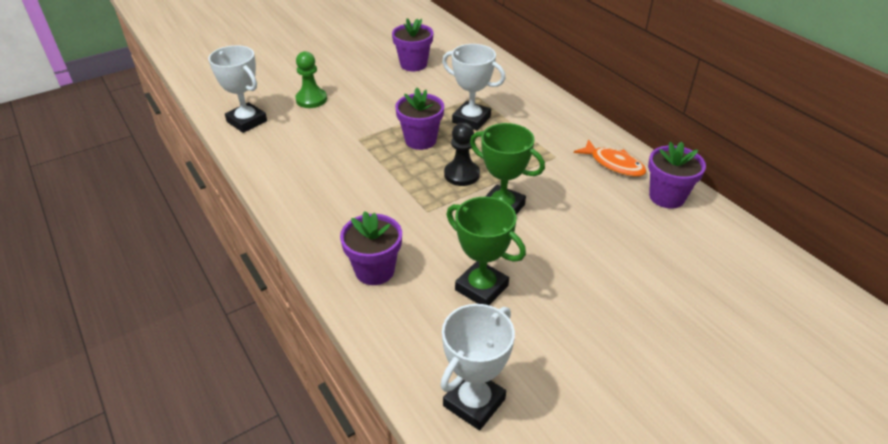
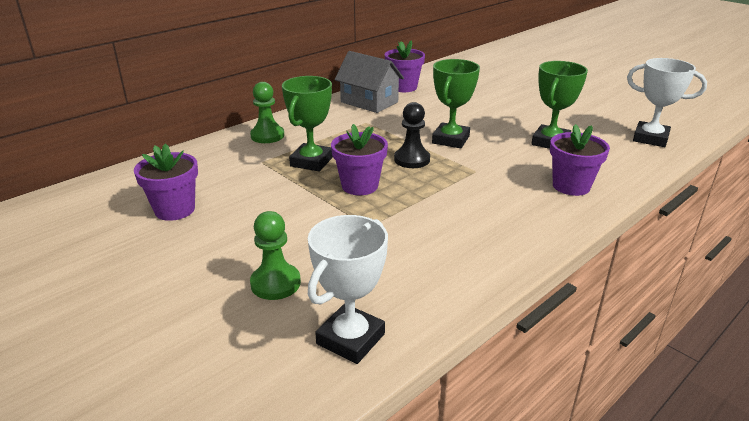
camera: 100 degrees left, 10 degrees down
(471, 119) = (311, 162): white trophy -> green trophy
(529, 99) = (267, 136): none -> green pawn
(614, 164) = (369, 102): orange fish -> grey house

